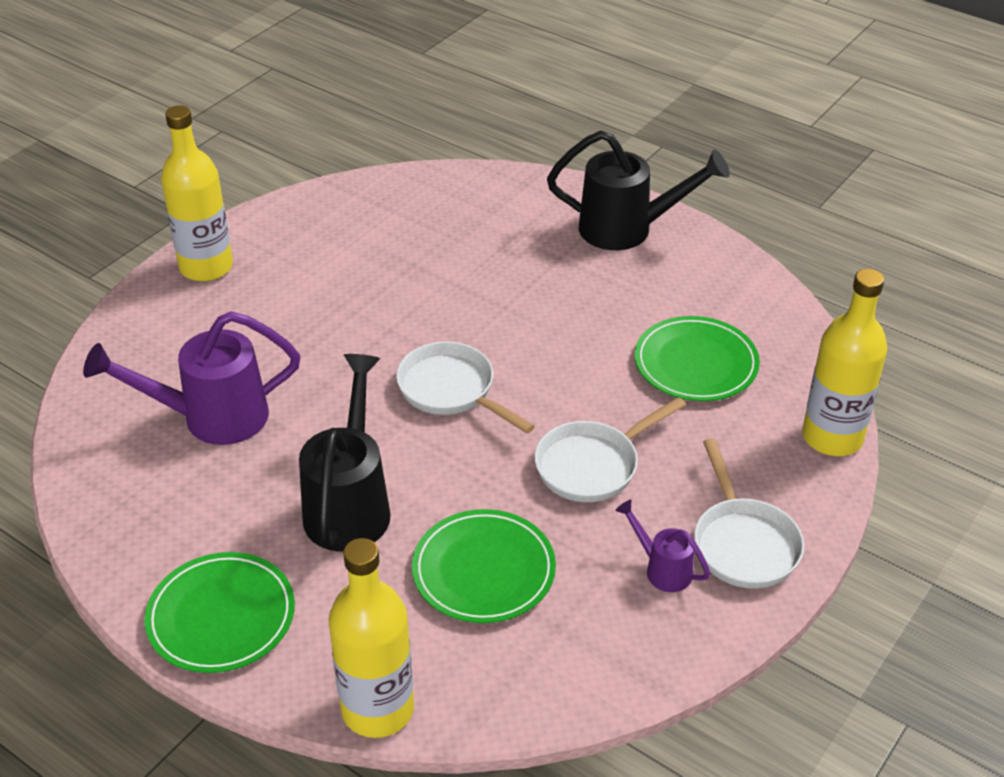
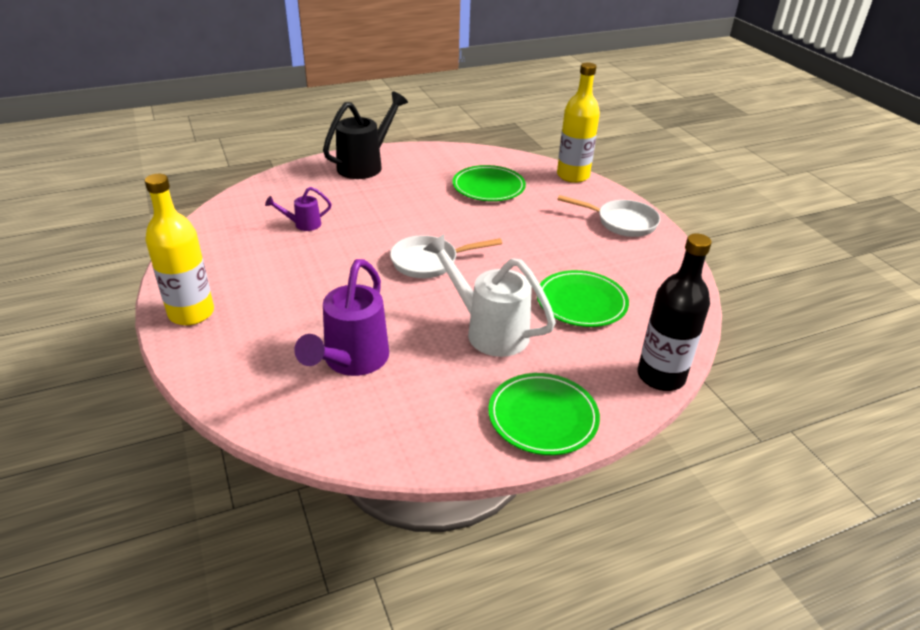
camera: 60 degrees left, 5 degrees down
(350, 504) = (488, 330): black watering can -> white watering can
(377, 709) = (661, 376): yellow bottle -> black bottle
(593, 465) = (533, 241): white pan -> none
(662, 569) = (621, 249): purple watering can -> purple watering can (303, 224)

